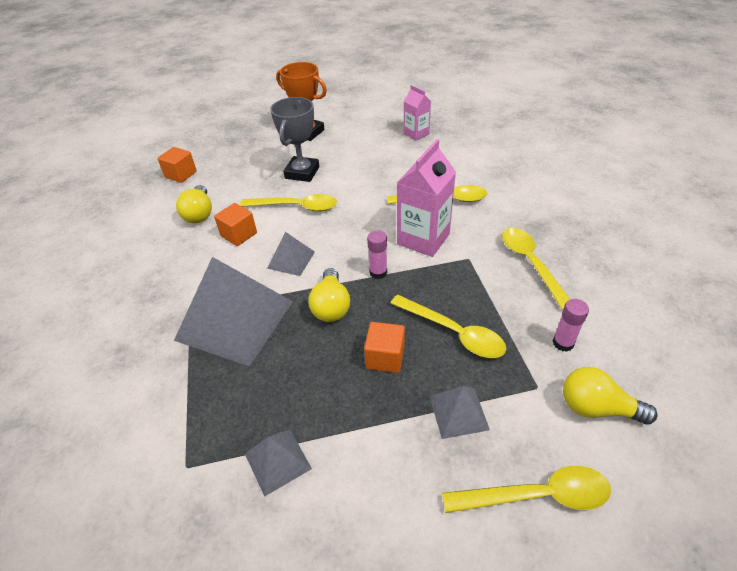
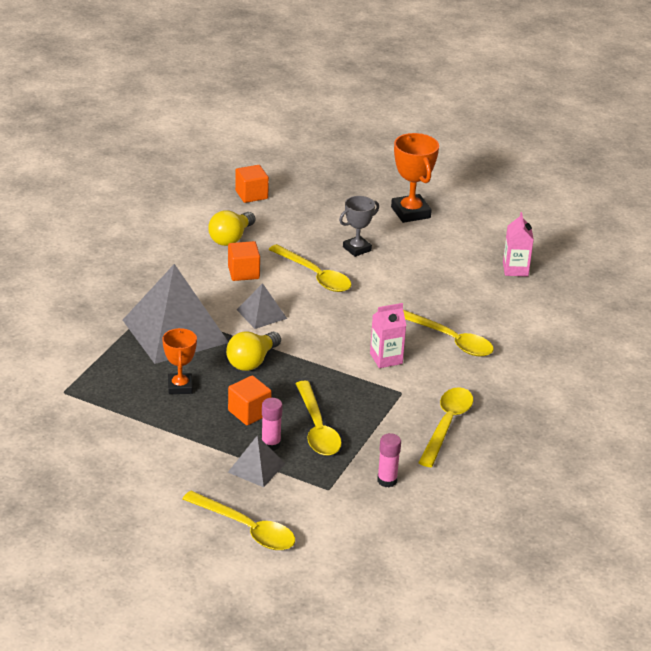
camera: 35 degrees right, 10 degrees down
(278, 461) = (117, 421): grey pyramid -> none
(298, 374) = (180, 387): none -> orange trophy
(302, 173) = (357, 249): grey trophy -> grey trophy, size x0.65
(378, 272) = (316, 360): pink glue stick -> pink glue stick (271, 444)
(423, 239) = (386, 358): pink carton -> pink carton, size x0.60
(597, 408) = (351, 522): yellow light bulb -> none

